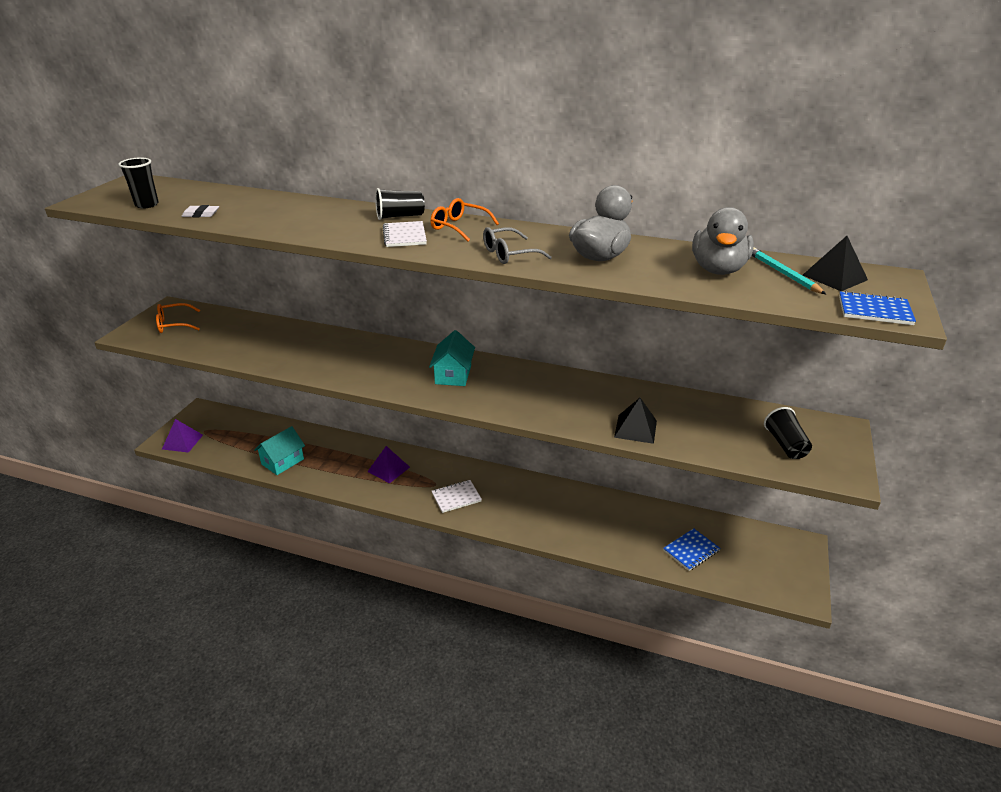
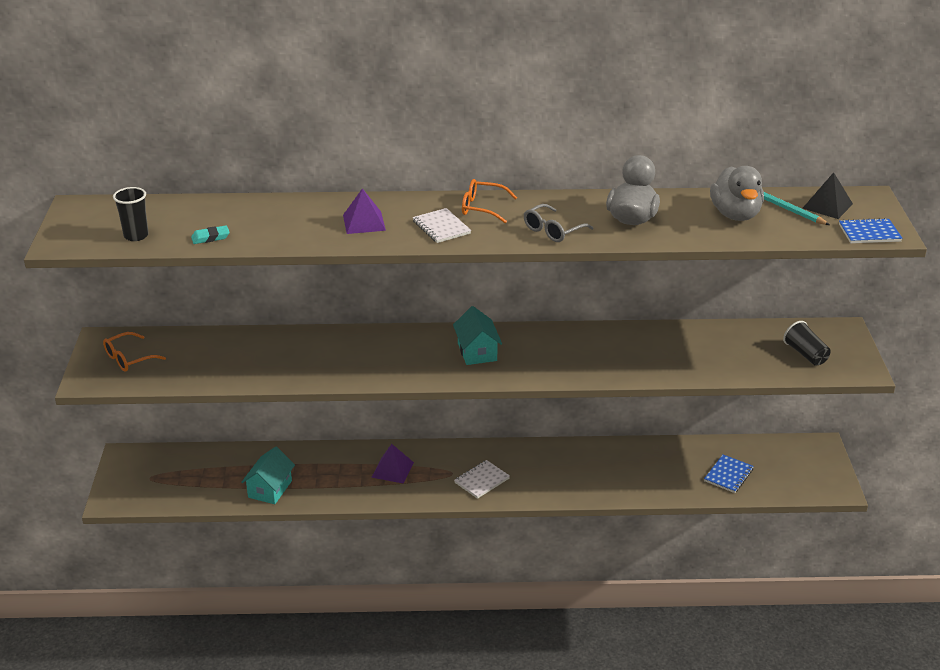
camera: 20 degrees left, 0 degrees up
(182, 442) = (134, 495): purple pyramid -> purple pyramid (364, 222)
(201, 214) = (210, 237): white eraser -> turquoise eraser
(400, 216) = (414, 205): black cup -> none
(635, 429) = (676, 368): black pyramid -> none

